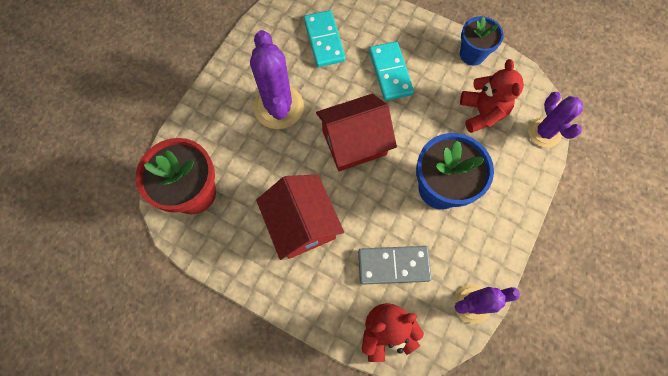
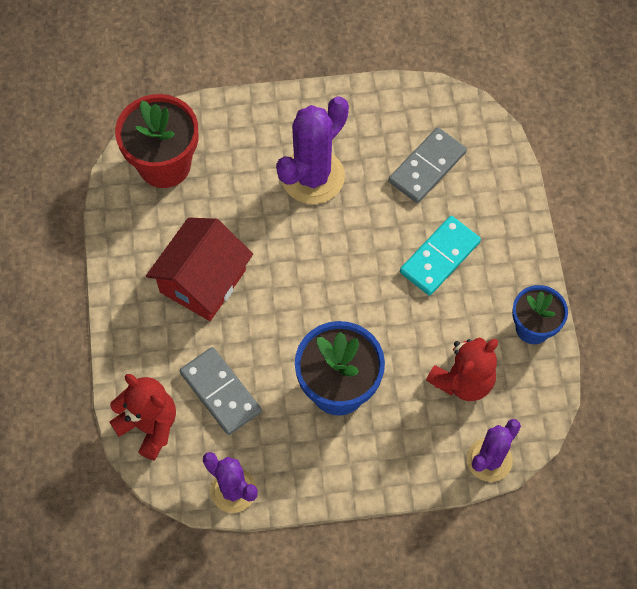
camera: 55 degrees right, 5 degrees down
(324, 40) = (427, 167): turquoise domino -> grey domino
(354, 142) = (327, 273): red house -> none

